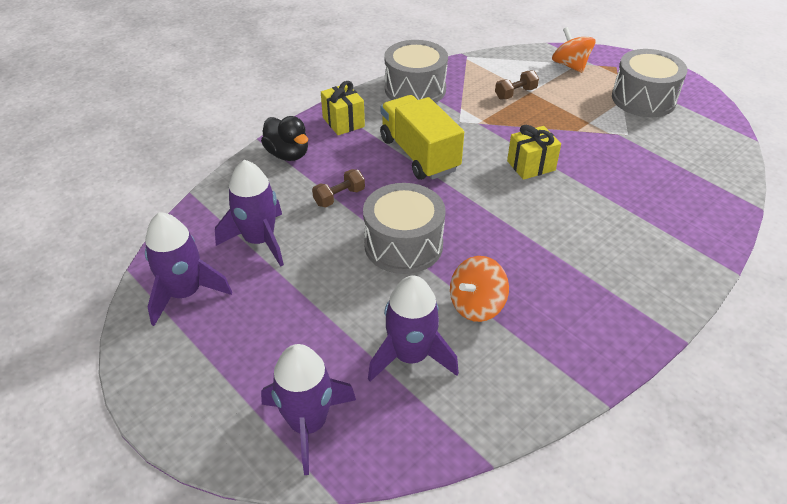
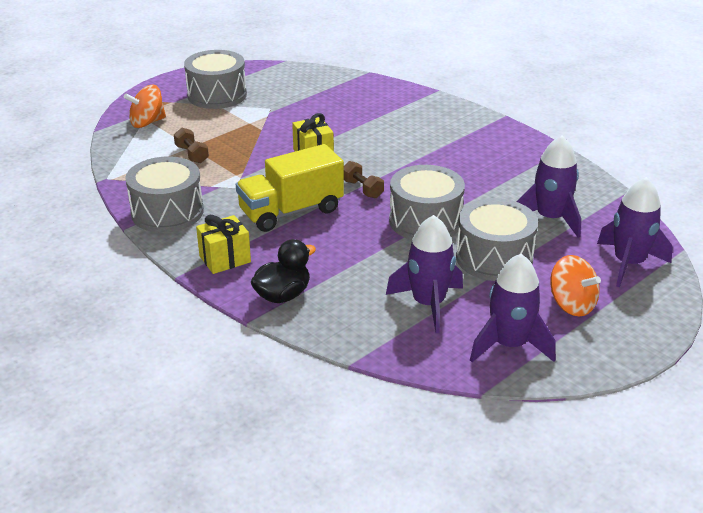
camera: 90 degrees left, 10 degrees down
(331, 295) = (494, 258): none -> grey drum
(339, 197) = (358, 257): brown dumbbell -> brown dumbbell (362, 189)
(476, 305) = (491, 189): orange spinning top -> orange spinning top (571, 304)

